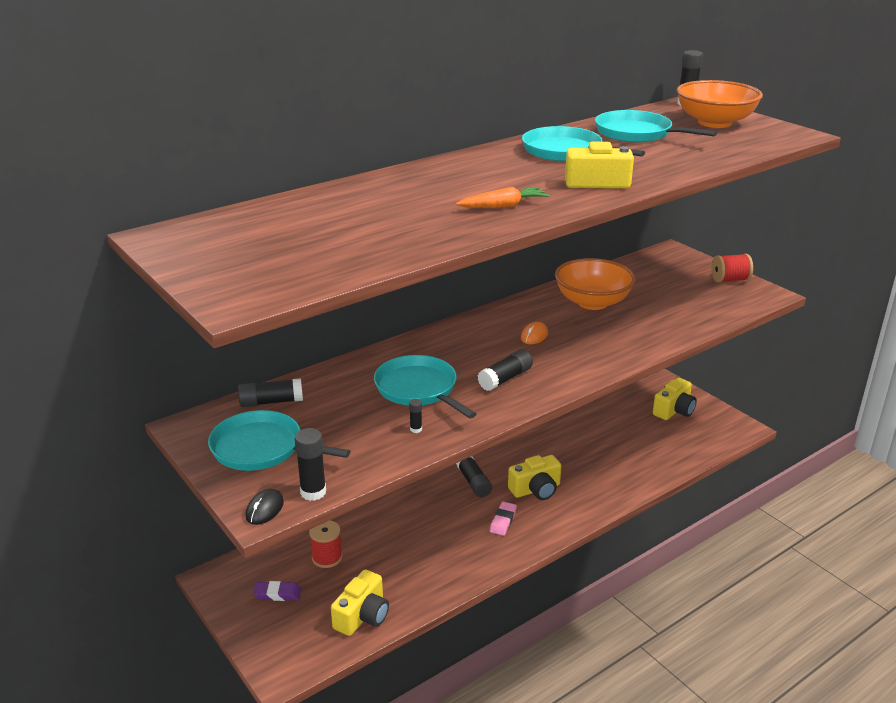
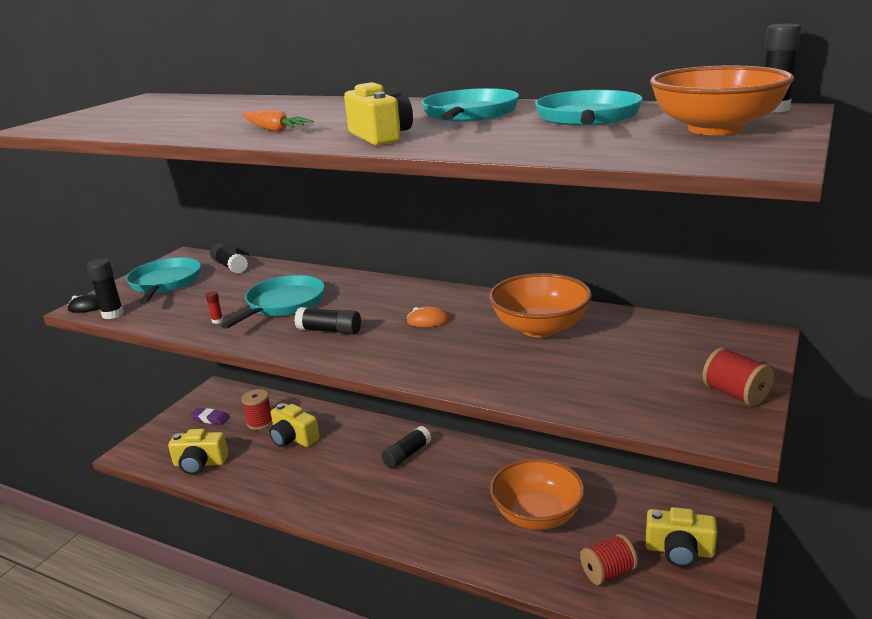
camera: 65 degrees right, 5 degrees down
(277, 594) = (209, 419): purple eraser -> purple eraser turned 45 degrees counterclockwise
(416, 429) = (217, 321): black glue stick -> red glue stick
(503, 521) = (361, 491): pink eraser -> none
(536, 489) = (424, 494): yellow camera -> yellow camera (293, 438)
(601, 448) = (537, 515): none -> orange bowl
(676, 442) = (608, 572): none -> red spool

